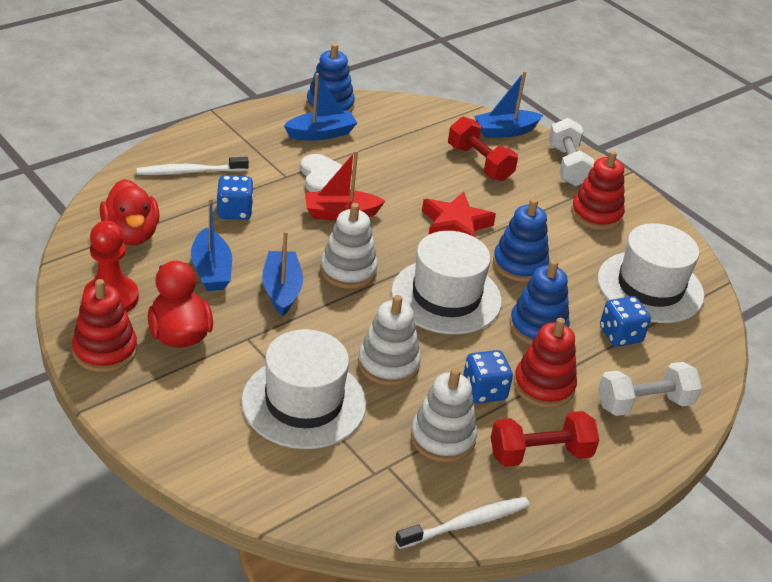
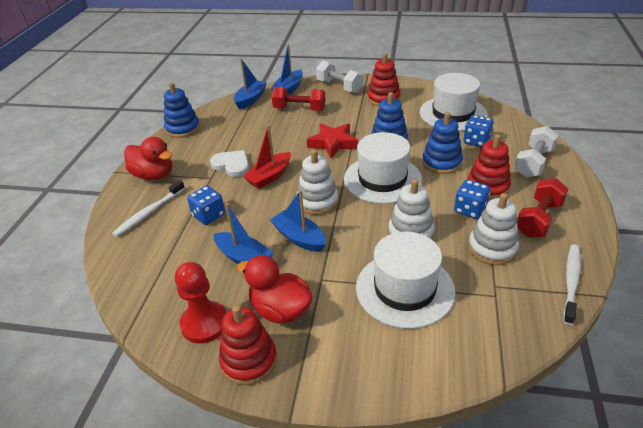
camera: 35 degrees left, 0 degrees up
(131, 234) = (162, 274): red duck -> red duck (154, 175)
(321, 133) = (198, 145): blue boat -> blue boat (250, 99)

